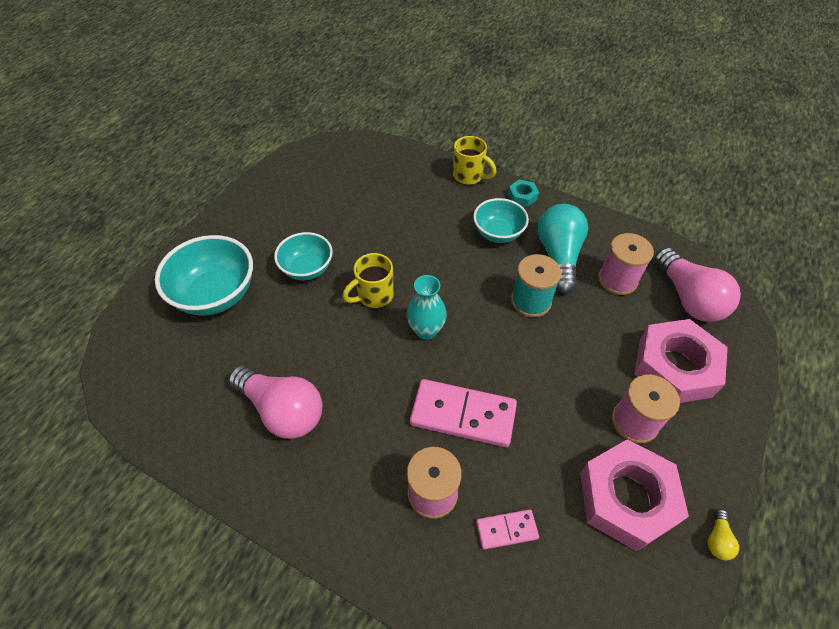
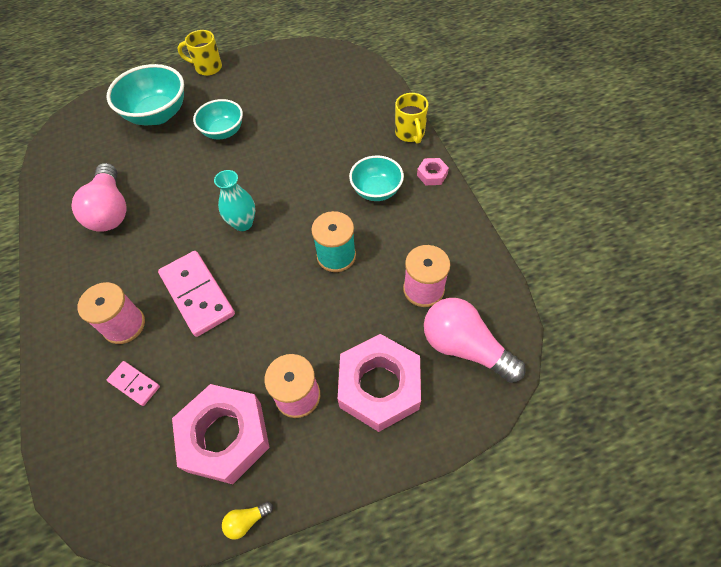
camera: 45 degrees right, 5 degrees up
(374, 296) = (240, 177): yellow mug -> yellow mug (207, 68)
(522, 196) = (432, 175): turquoise nut -> pink nut
(558, 256) = (400, 239): turquoise light bulb -> none
(688, 298) = (464, 347): pink light bulb -> pink light bulb turned 105 degrees clockwise

